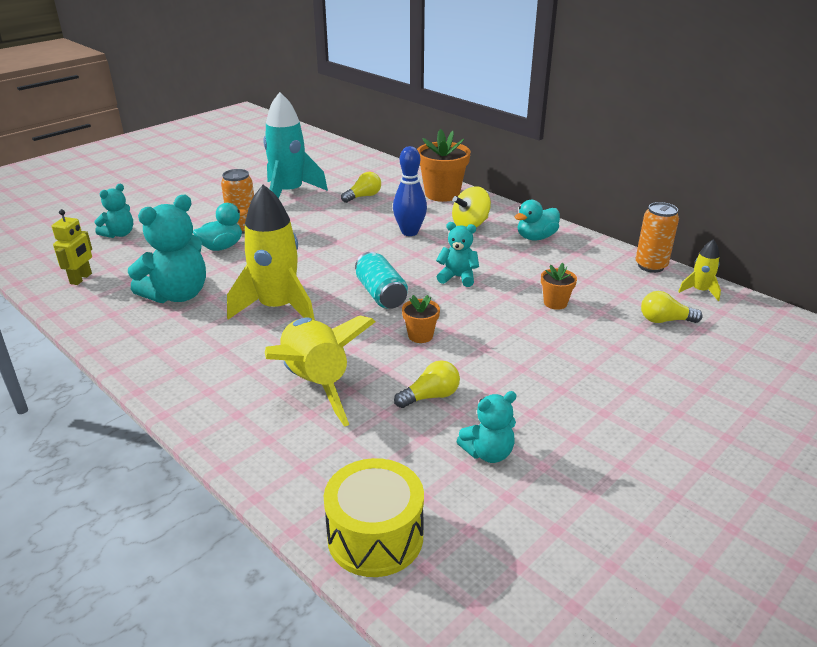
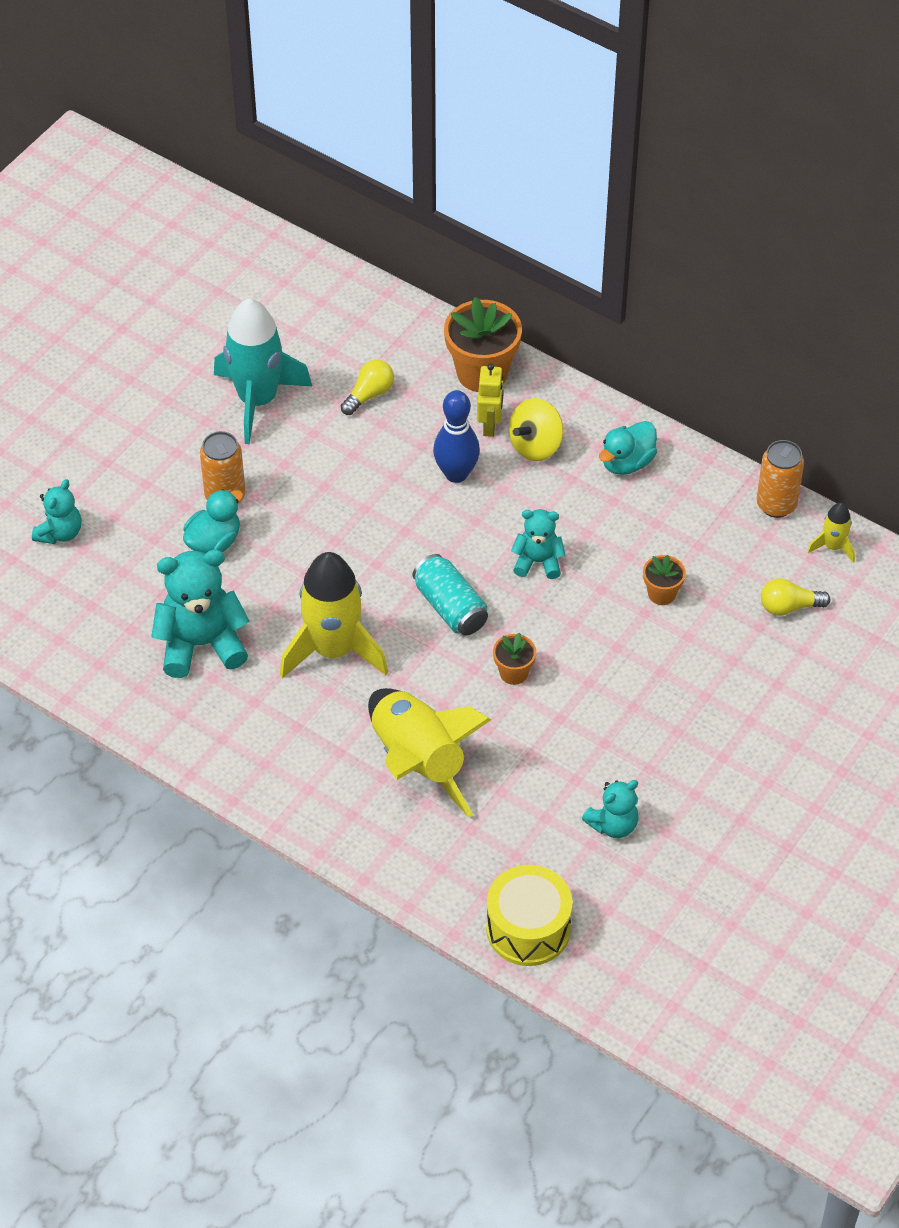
camera: 10 degrees left, 20 degrees up
(81, 279) = (63, 631): yellow robot -> yellow robot (490, 425)
(177, 295) = (201, 644): turquoise teddy bear -> turquoise teddy bear turned 135 degrees counterclockwise
(430, 396) = (543, 761): yellow light bulb -> none

